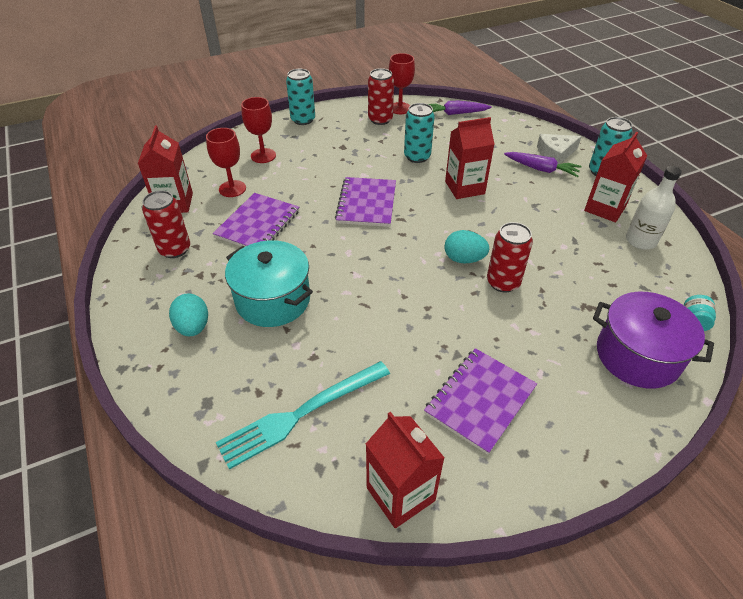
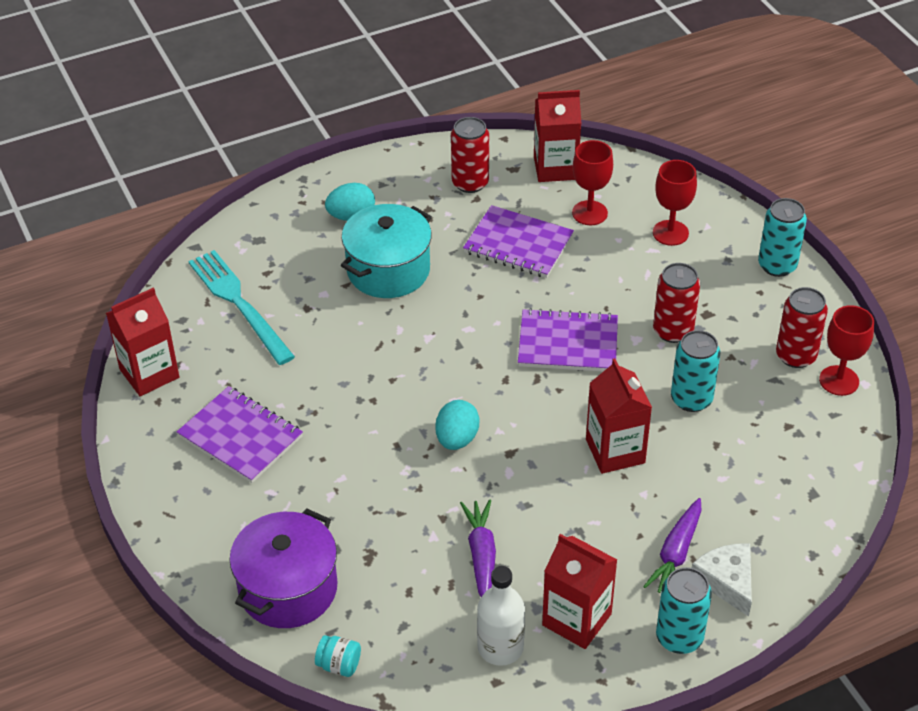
camera: 90 degrees right, 0 degrees up
(455, 113) = (836, 454): purple carrot -> purple carrot (481, 555)
(503, 282) = (413, 474): red can -> red can (673, 331)

